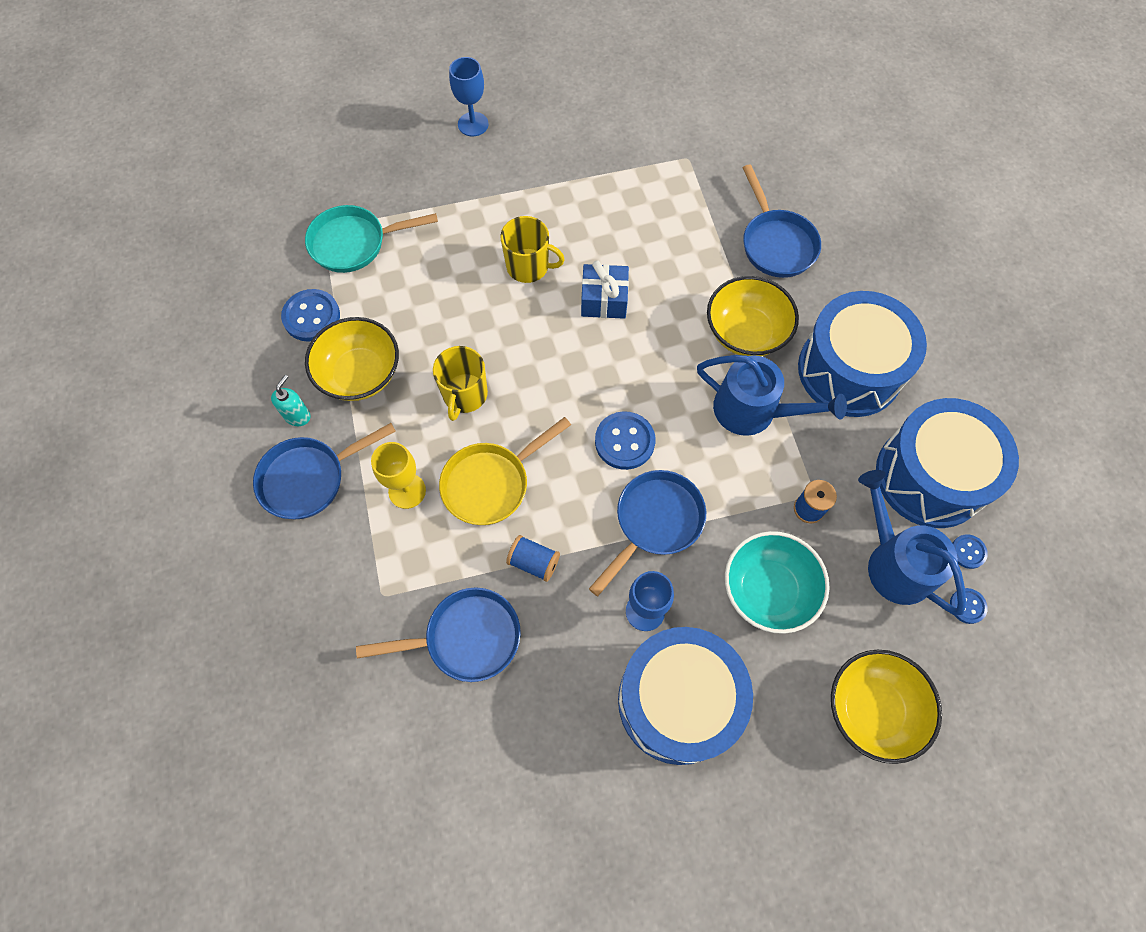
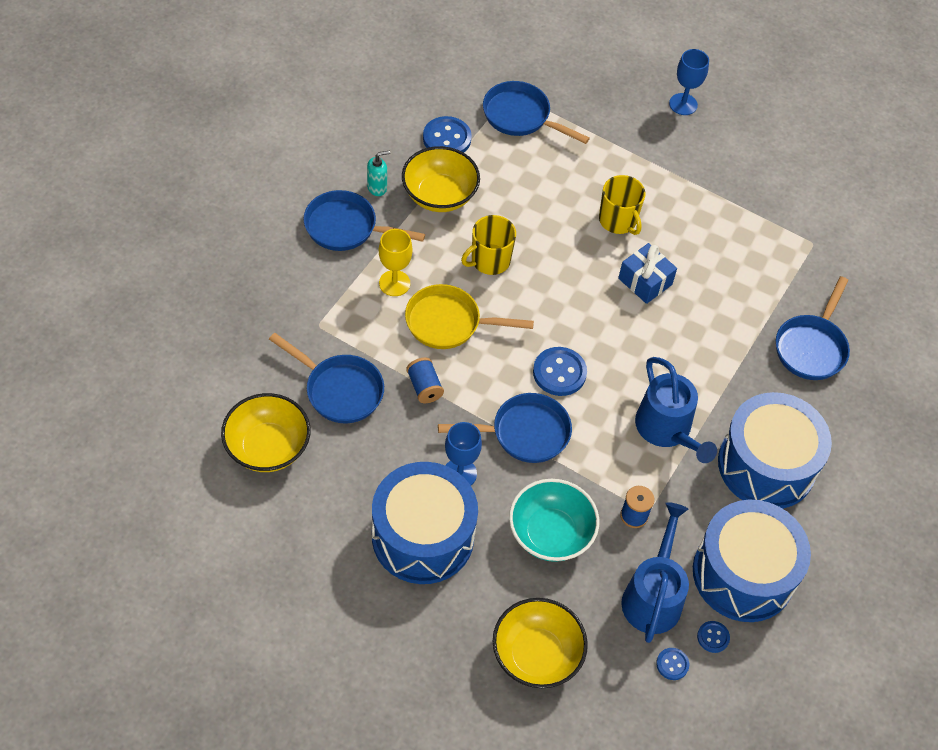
camera: 40 degrees right, 10 degrees down
(354, 243) = (521, 117): turquoise pan -> blue pan
(746, 332) = (720, 381): yellow bowl -> yellow bowl (267, 447)

